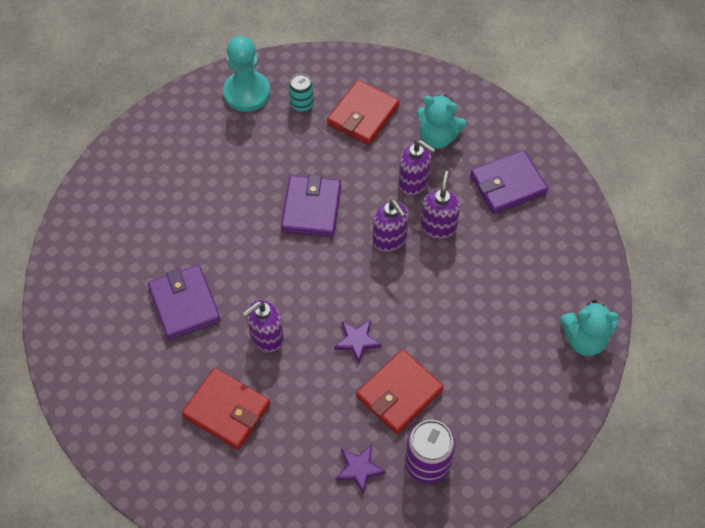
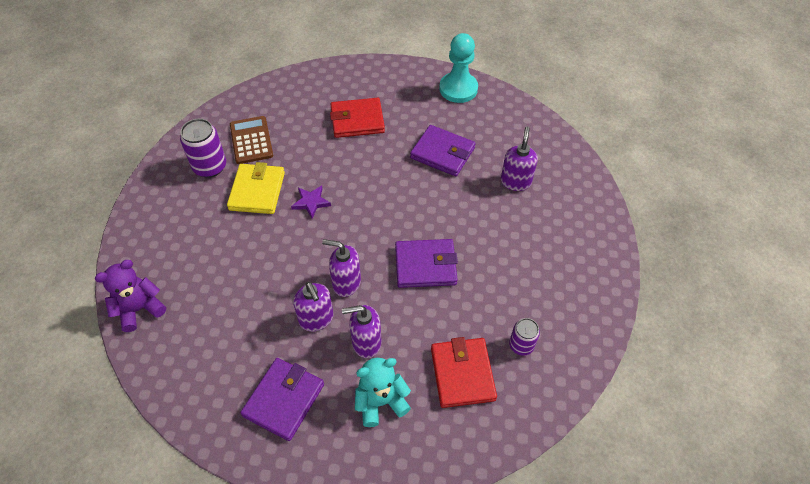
camera: 140 degrees right, 5 degrees down
(247, 93) = (573, 322): turquoise pawn -> turquoise pawn (458, 89)
(266, 337) = (372, 168): purple soap dispenser -> purple soap dispenser (515, 182)
(302, 104) = (521, 345): turquoise can -> purple can
(311, 208) = (425, 265): purple wallet -> purple wallet turned 60 degrees counterclockwise
(359, 469) = (251, 140): purple star -> brown calculator
(399, 393) = (257, 191): red wallet -> yellow wallet
(584, 339) = (139, 309): turquoise teddy bear -> purple teddy bear

